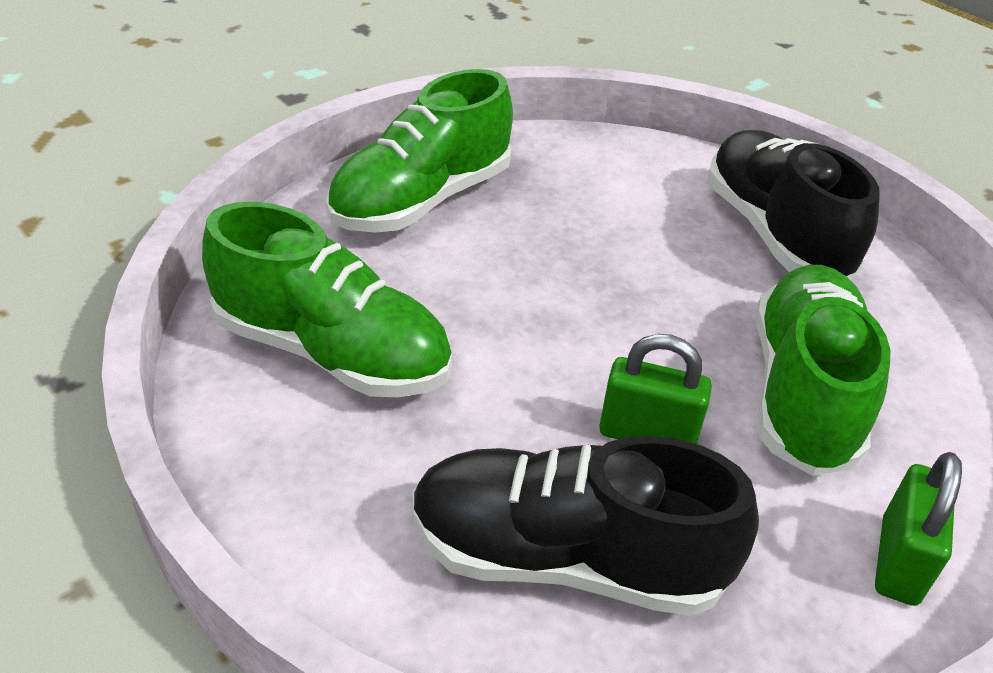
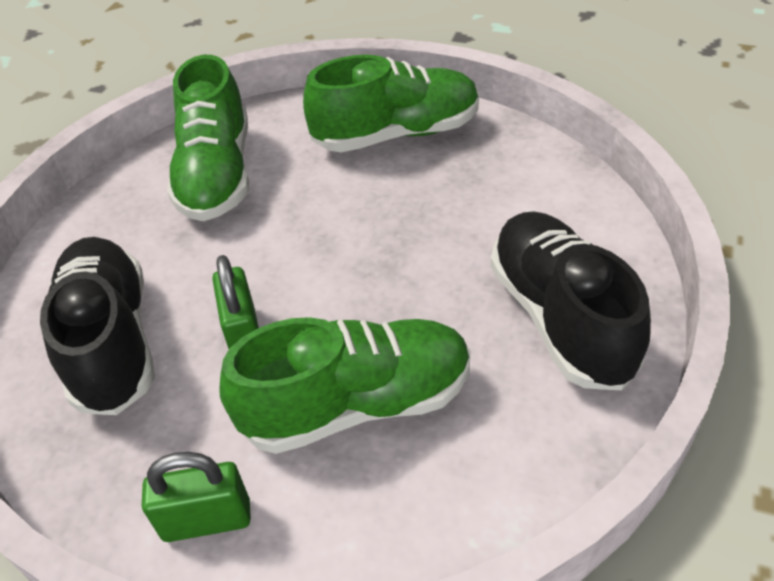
camera: 65 degrees right, 5 degrees up
(422, 200) = (396, 134): green shoe -> green shoe turned 150 degrees clockwise
(774, 233) = (560, 318): black shoe -> black shoe turned 60 degrees counterclockwise

